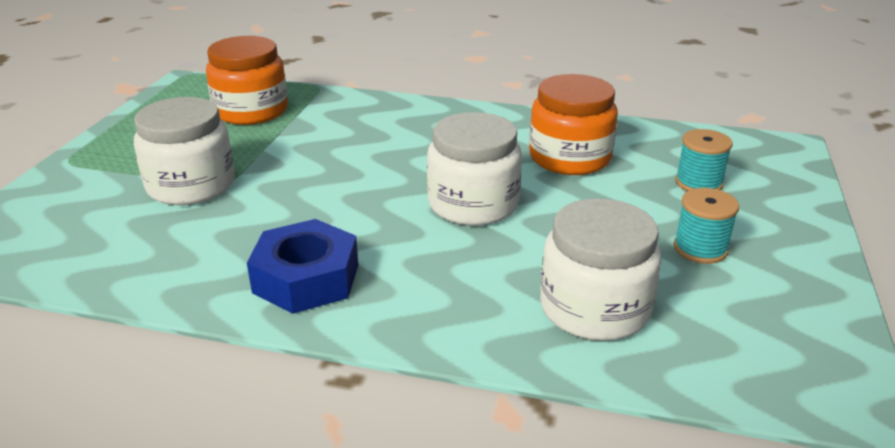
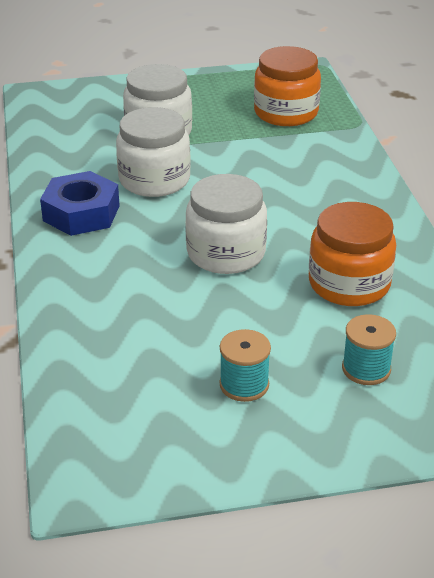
camera: 65 degrees right, 5 degrees up
(594, 308) = (121, 342): white jar -> white jar (154, 180)

